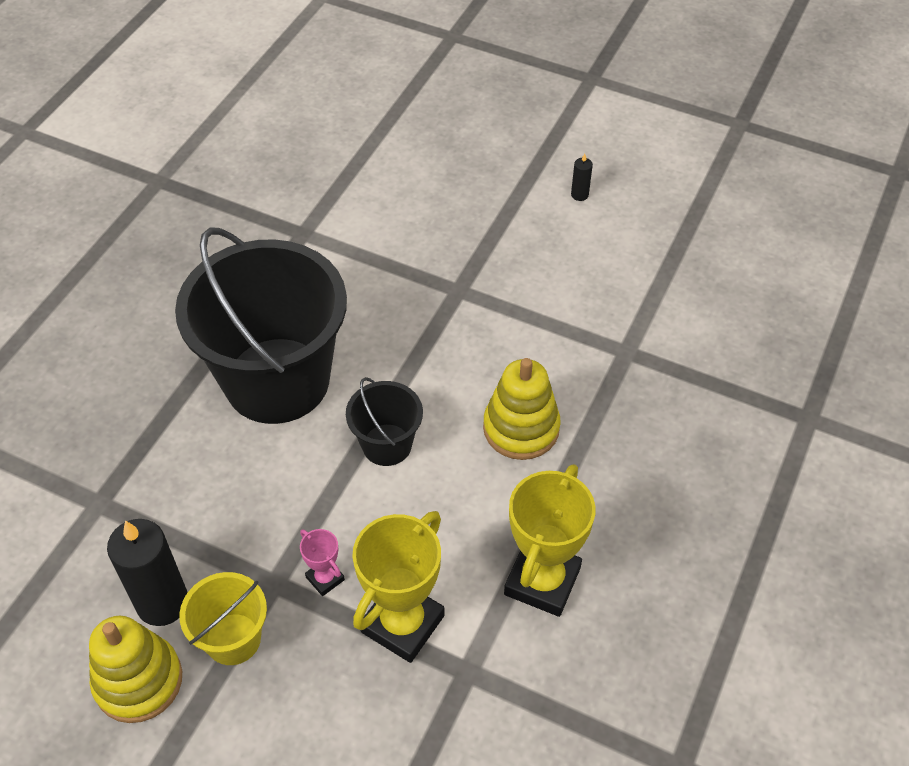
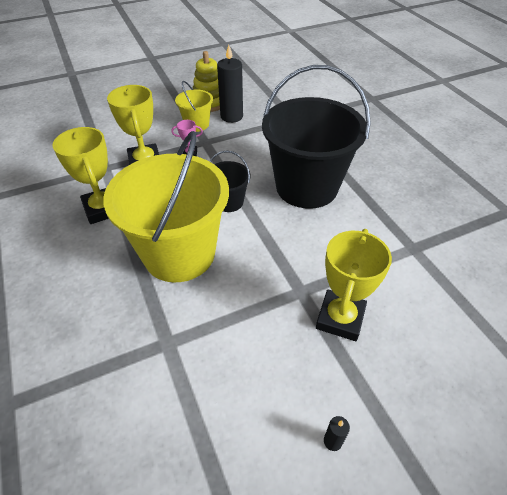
camera: 130 degrees right, 5 degrees down
(460, 245) = (340, 318): none -> yellow trophy
(521, 428) = (179, 253): yellow stacking toy -> yellow bucket

